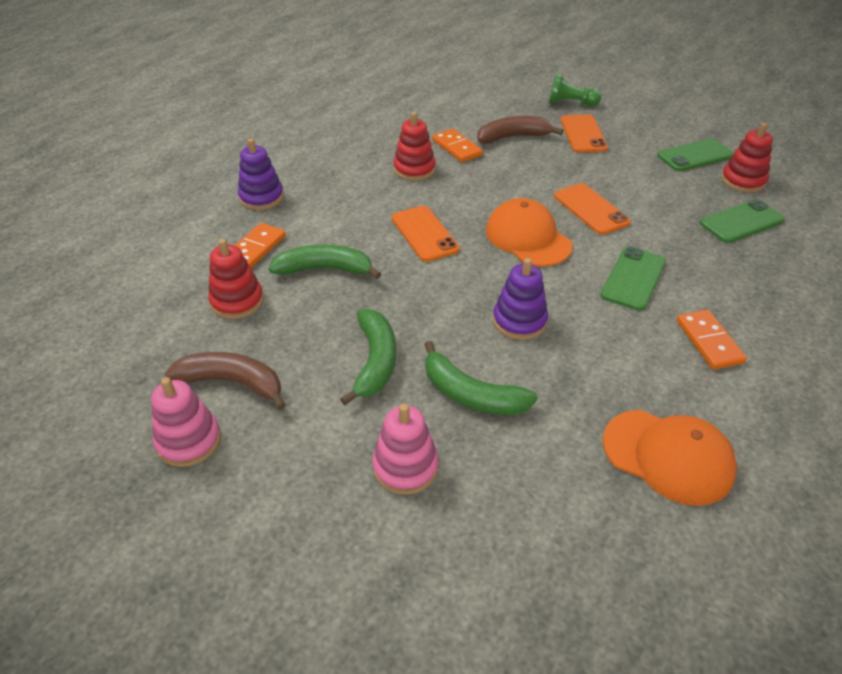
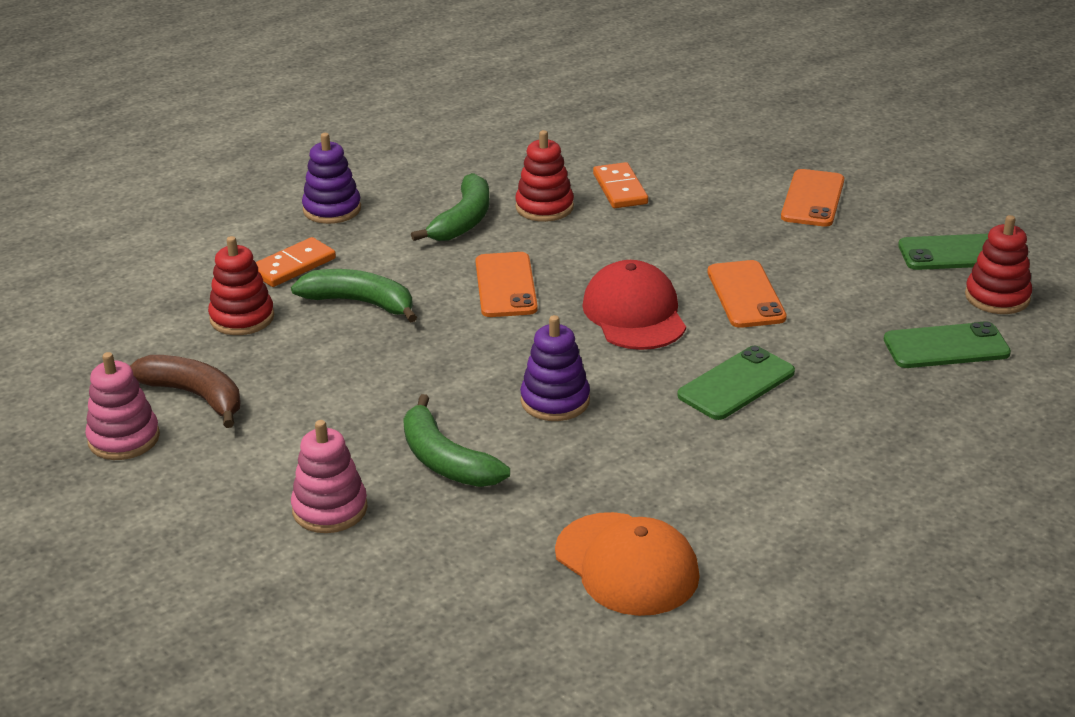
camera: 20 degrees right, 10 degrees down
(375, 361) = (359, 407): green banana -> green banana (463, 220)
(513, 137) = (709, 187): brown banana -> none
(528, 238) = (634, 314): orange cap -> red cap
(570, 103) = (827, 154): green pawn -> none
(709, 341) = (776, 468): orange domino -> none

